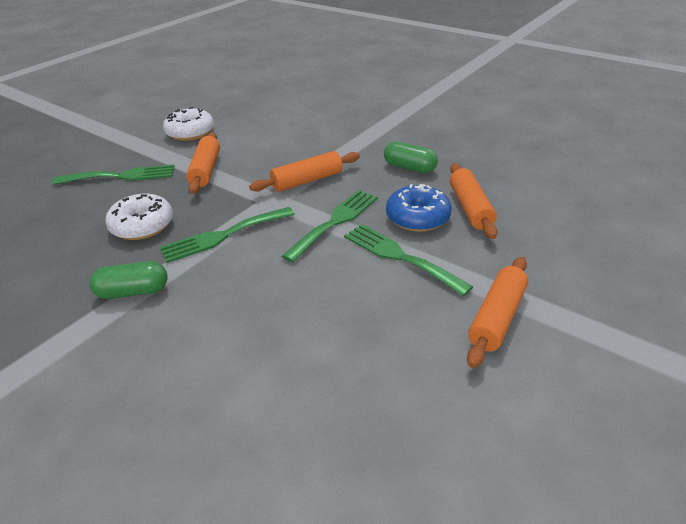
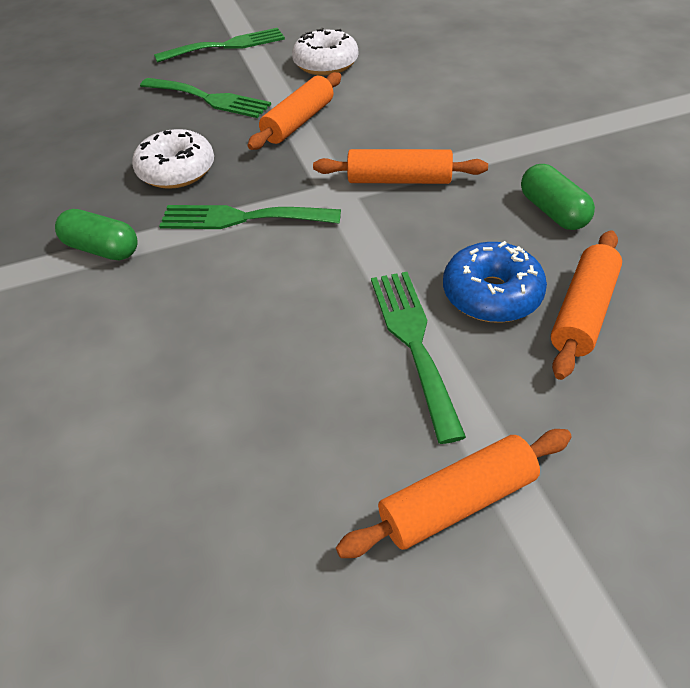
camera: 35 degrees right, 10 degrees up
(335, 222) = (380, 254): green fork -> green fork (227, 46)

